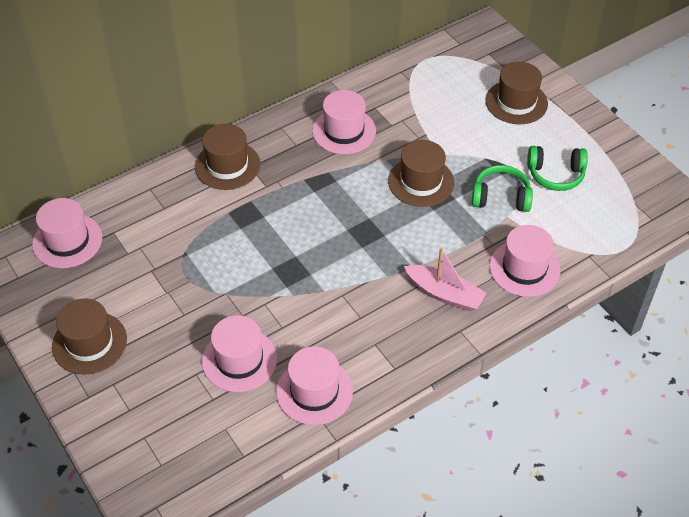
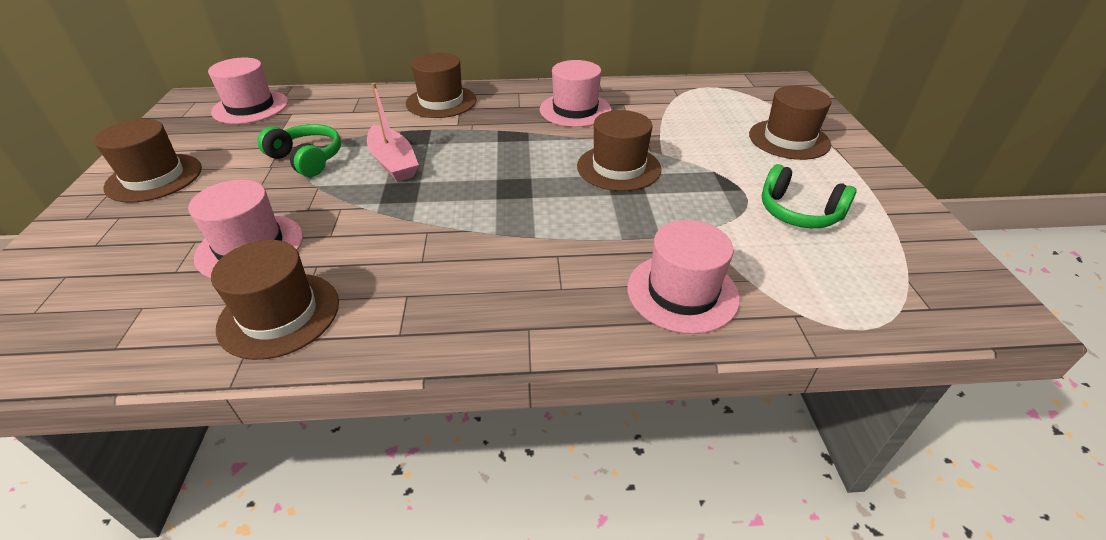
camera: 30 degrees right, 10 degrees down
(314, 391) = (279, 314): pink hat -> brown hat
(444, 294) = (547, 278): pink boat -> pink boat (393, 163)
(501, 197) = (706, 210): green headphones -> green headphones (307, 159)

